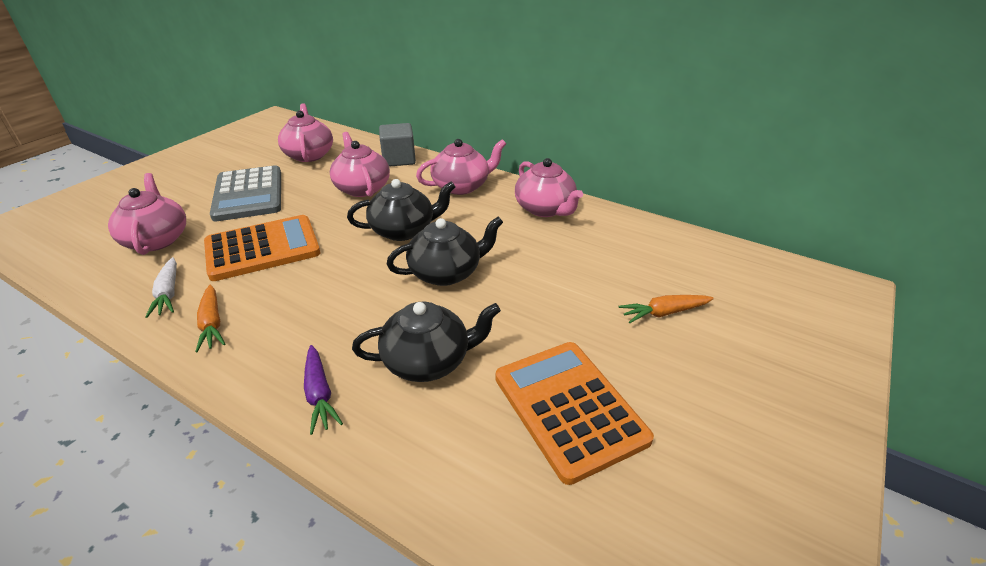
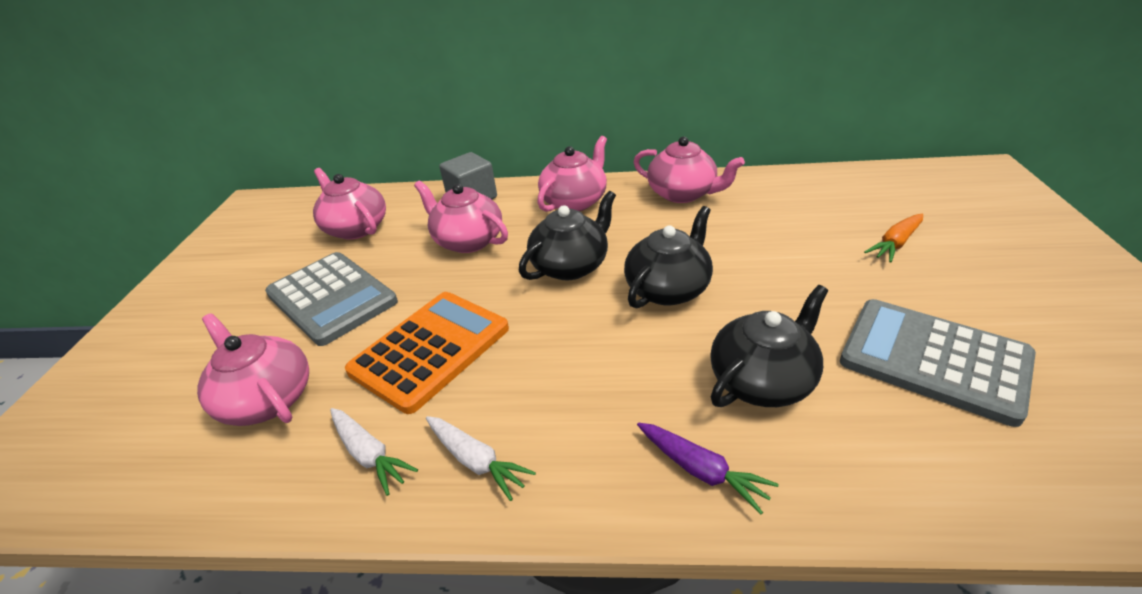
camera: 25 degrees left, 0 degrees up
(212, 323) = (475, 460): orange carrot -> white carrot
(569, 408) = (933, 360): orange calculator -> grey calculator

